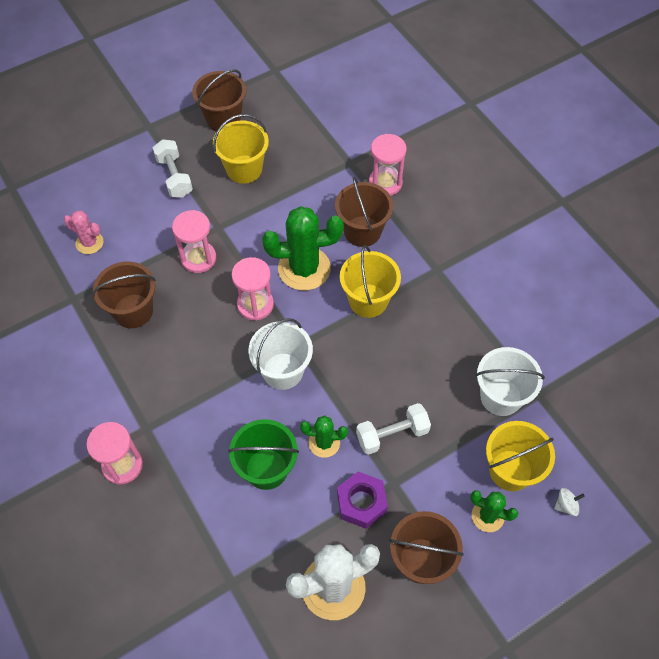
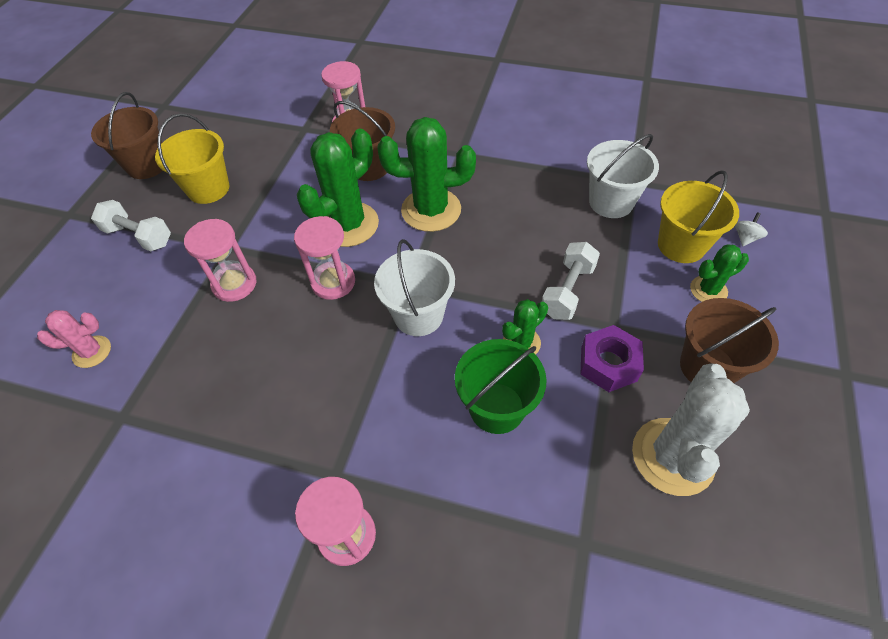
camera: 40 degrees left, 5 degrees down
(133, 311) = (207, 377): brown bucket -> none
(368, 300) = (431, 210): yellow bucket -> green cactus

